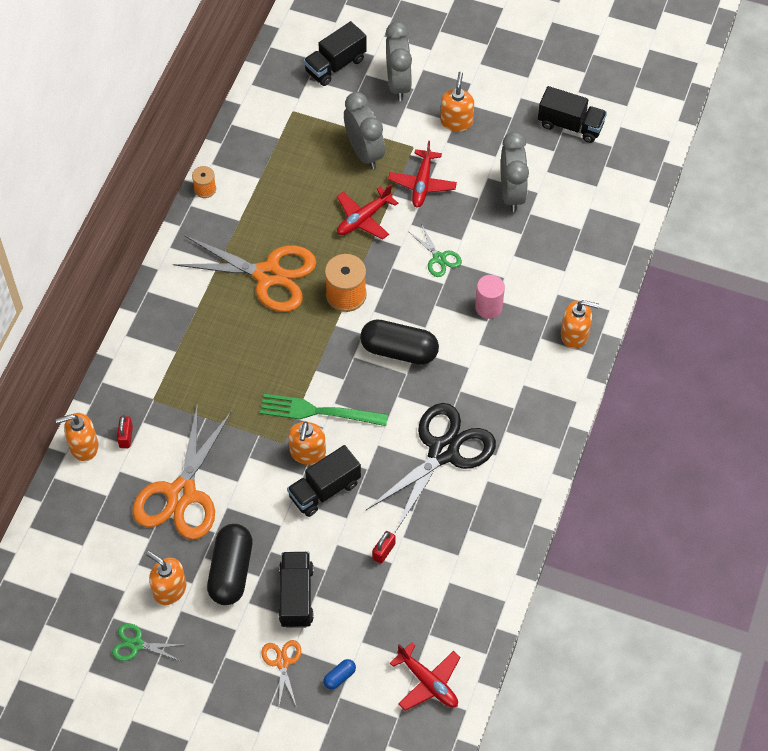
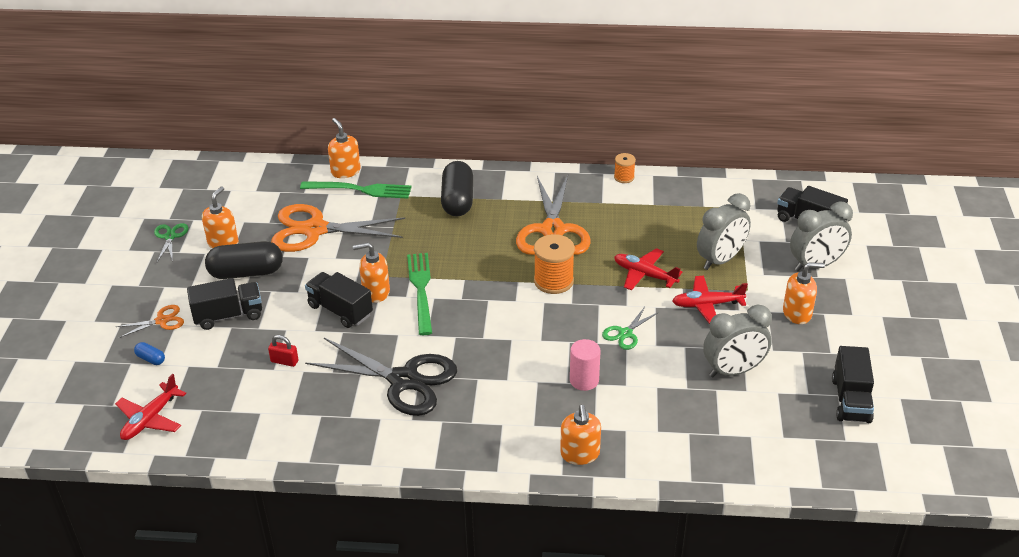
camera: 75 degrees right, 20 degrees down
(126, 437) = (361, 190): red padlock -> green fork
(399, 350) = (507, 327): black capsule -> black capsule (458, 200)

